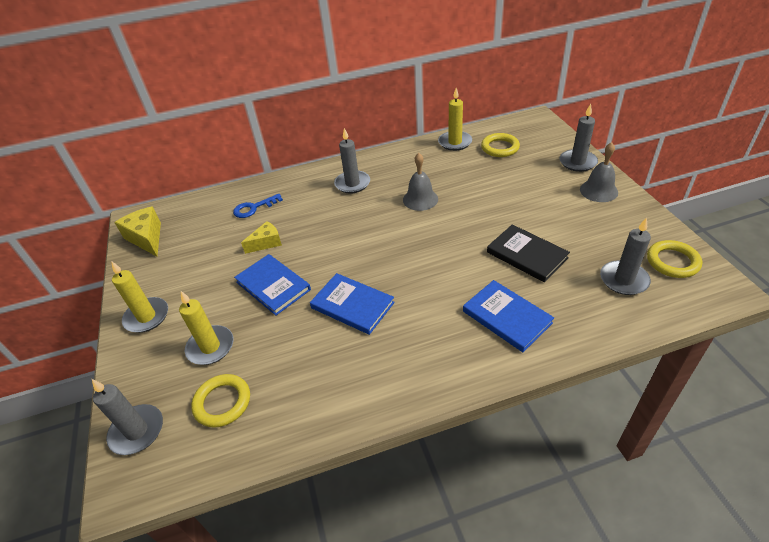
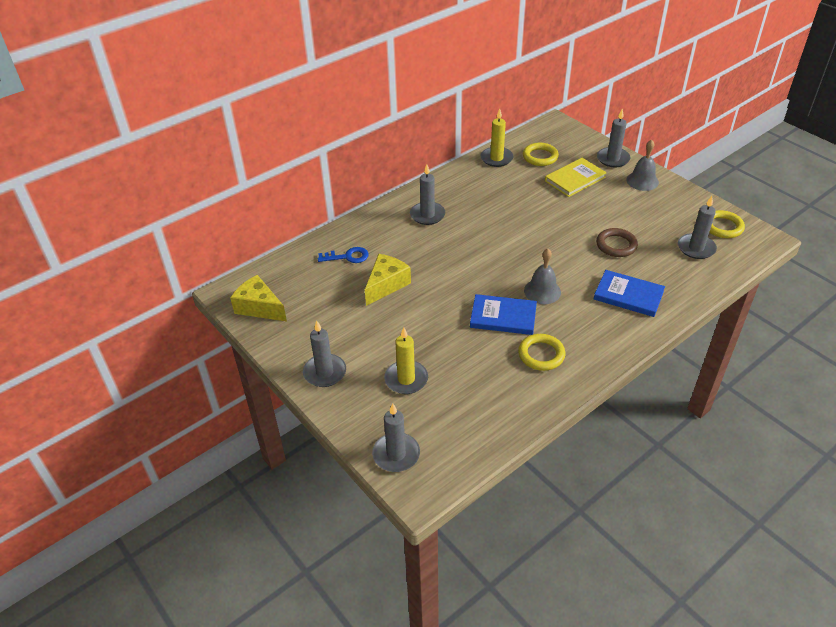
camera: 25 degrees left, 0 degrees up
(147, 317) = (325, 372): yellow candle -> grey candle
(222, 402) = (451, 414): yellow ring -> yellow ring (541, 354)
(254, 208) = (347, 257): blue key -> blue key turned 135 degrees counterclockwise
(266, 243) = (386, 285): yellow cheese -> yellow cheese, size x1.52
(273, 286) = (422, 319): blue book -> none
(420, 199) = (500, 217): grey bell -> grey bell (542, 291)
(523, 176) = (575, 179): none -> yellow book
(527, 255) = (616, 245): black book -> brown ring

